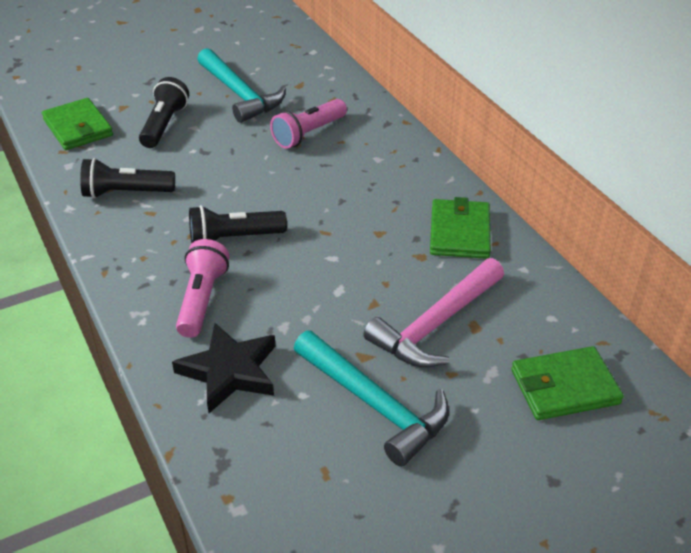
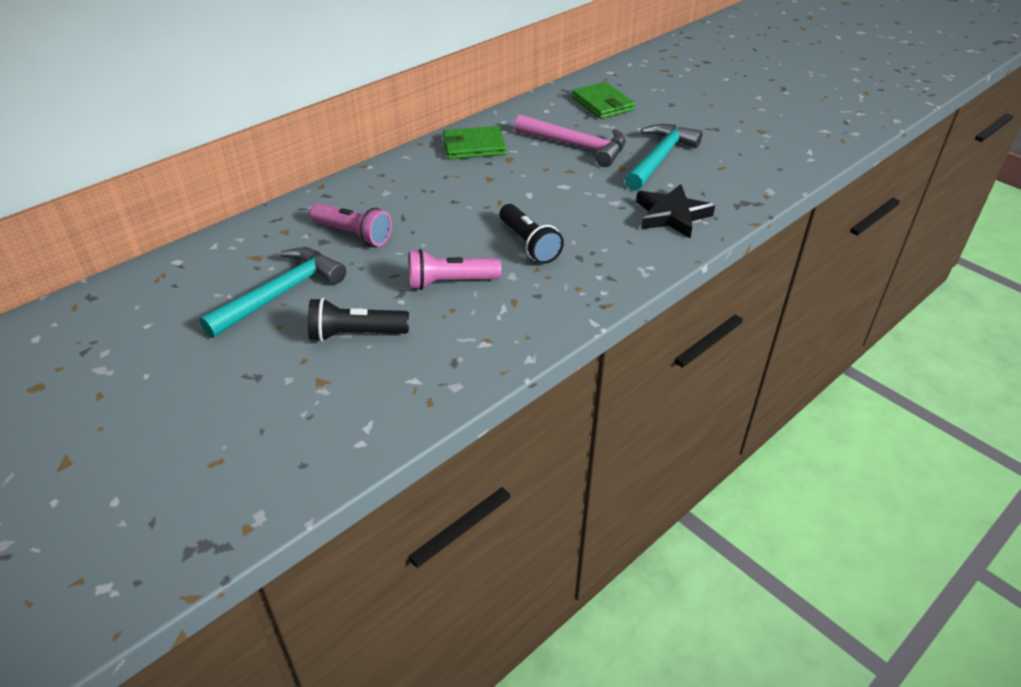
camera: 105 degrees left, 0 degrees up
(78, 128) = (376, 405): green wallet -> none
(126, 193) = (490, 326): black flashlight -> none
(202, 299) = (610, 243): pink flashlight -> pink flashlight (450, 282)

